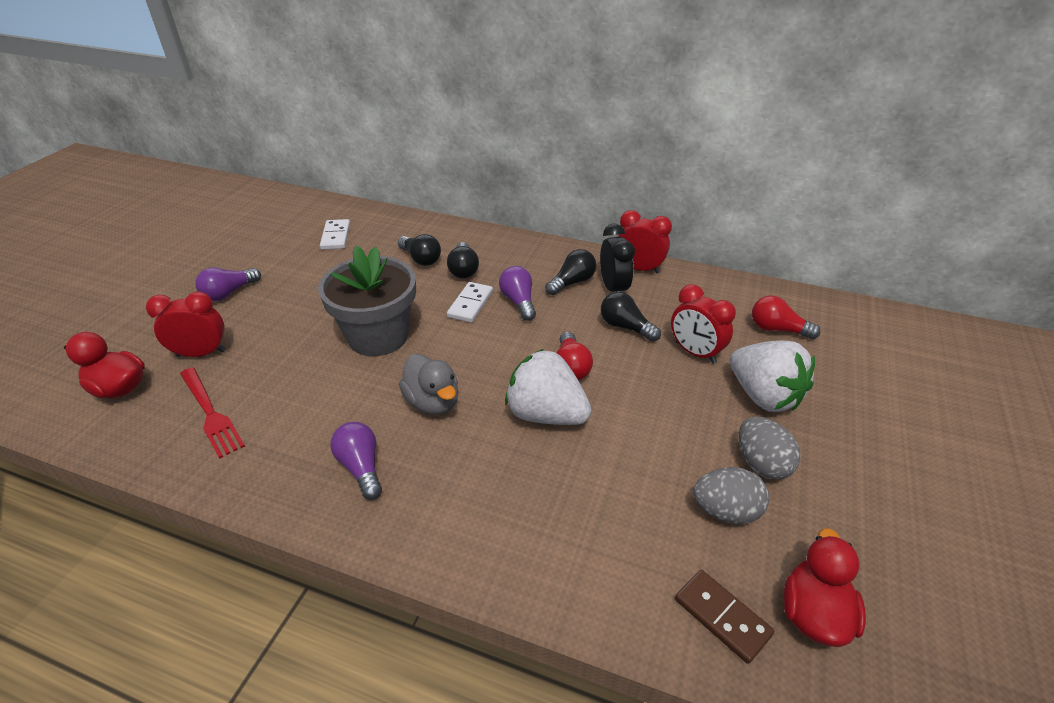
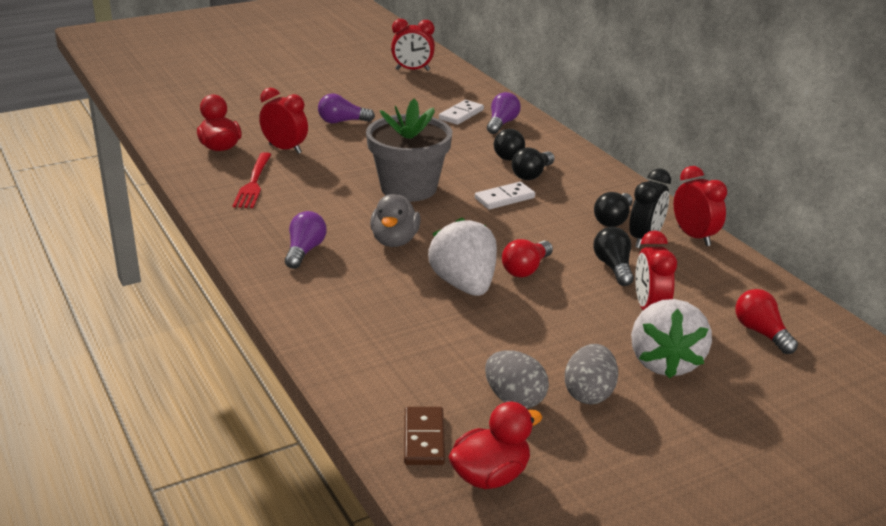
camera: 40 degrees right, 10 degrees down
(238, 208) = (412, 70): none -> red clock
(518, 302) = (546, 213): purple light bulb -> purple light bulb (501, 123)
(572, 282) = (613, 220): black light bulb -> black light bulb turned 120 degrees clockwise

